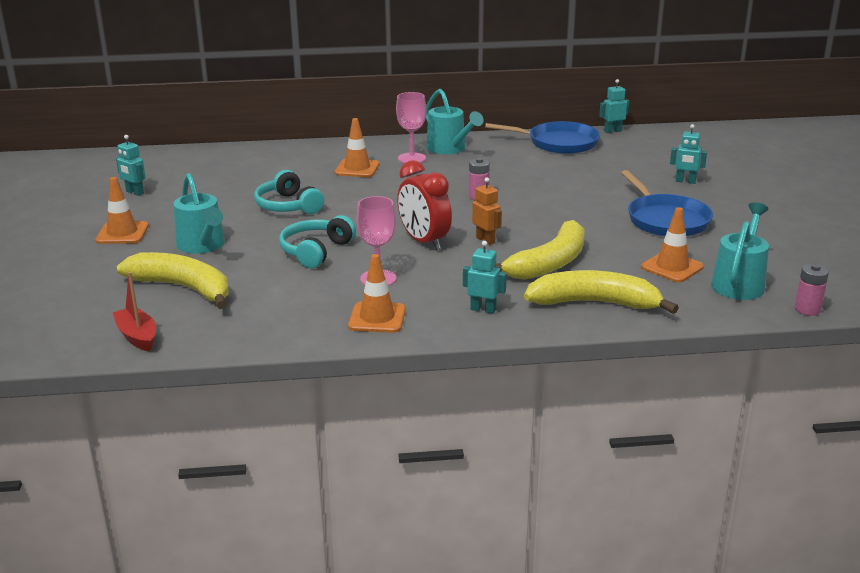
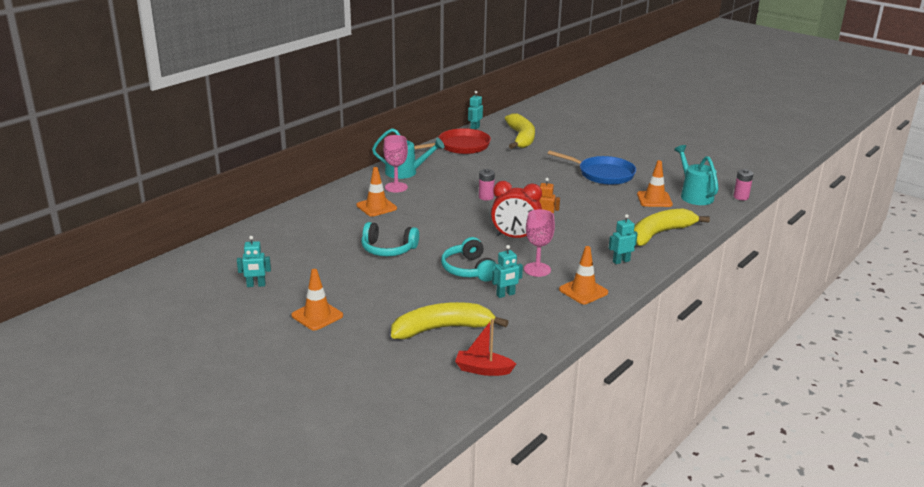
camera: 45 degrees left, 0 degrees up
(203, 246) = (393, 298): turquoise watering can -> none
(549, 263) = (600, 222): yellow banana -> yellow banana (521, 138)
(559, 143) = (461, 146): blue pan -> red pan
(685, 181) = (570, 148): turquoise robot -> turquoise robot (505, 294)

